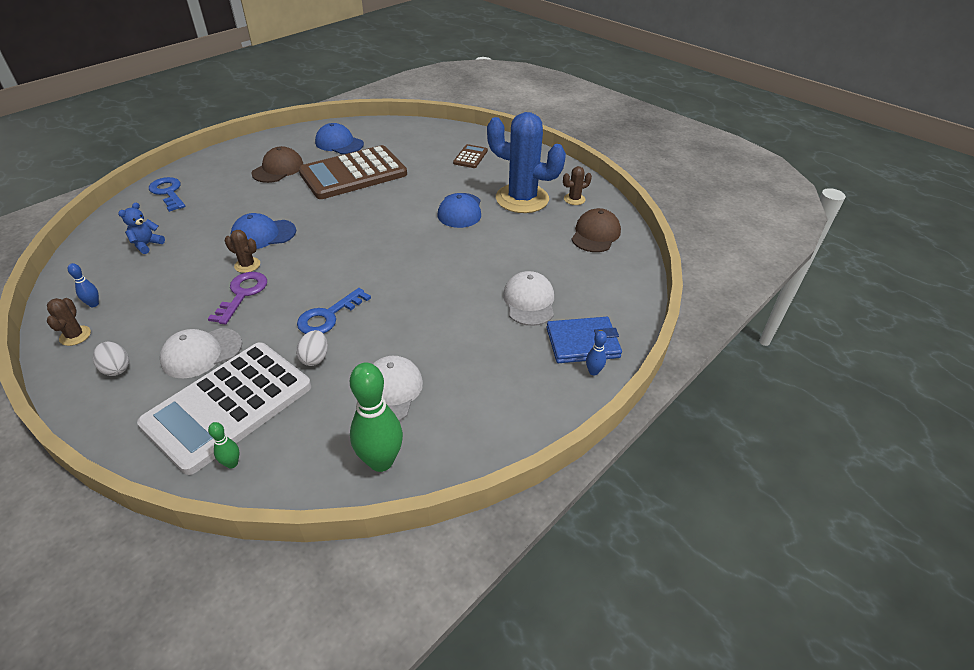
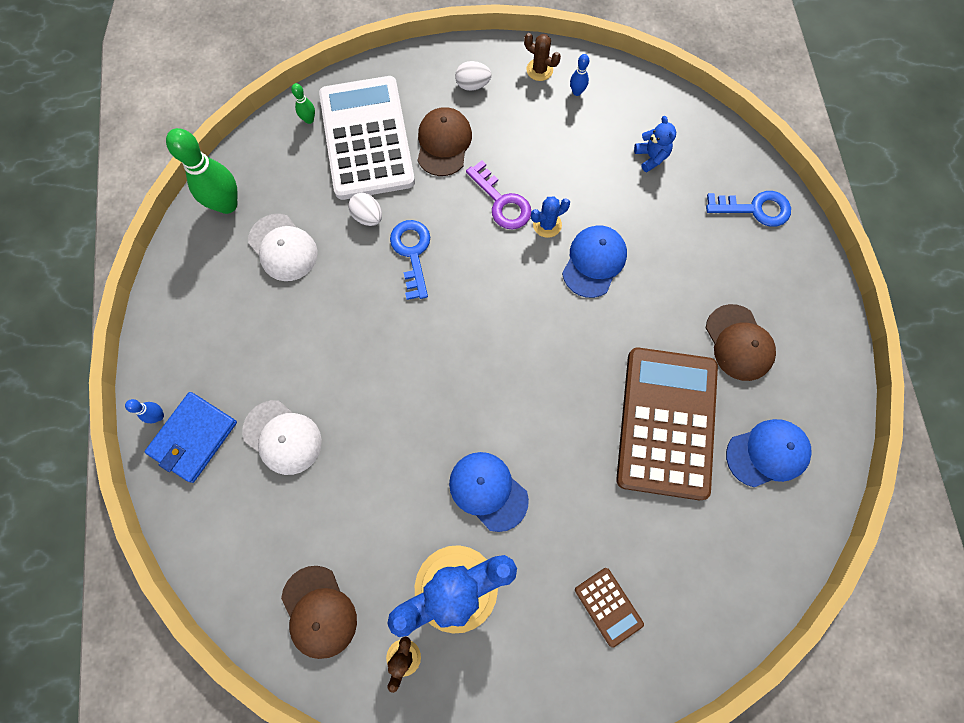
camera: 130 degrees right, 30 degrees up
(201, 353) = (443, 143): white cap -> brown cap
(247, 265) = (547, 224): brown cactus -> blue cactus

